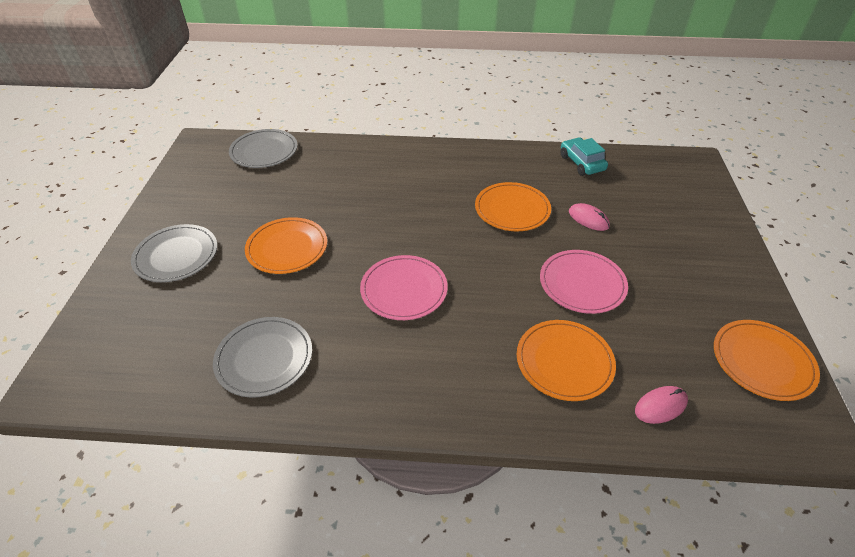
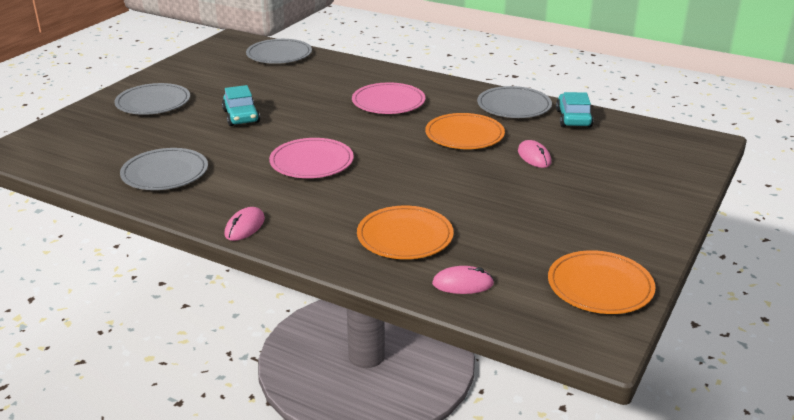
camera: 25 degrees right, 15 degrees down
(287, 248) = (241, 116): orange plate -> turquoise car
(407, 408) = (245, 227): none -> pink mouse
(524, 161) = (514, 106): none -> grey plate
(582, 284) = (477, 195): pink plate -> pink plate (388, 102)

